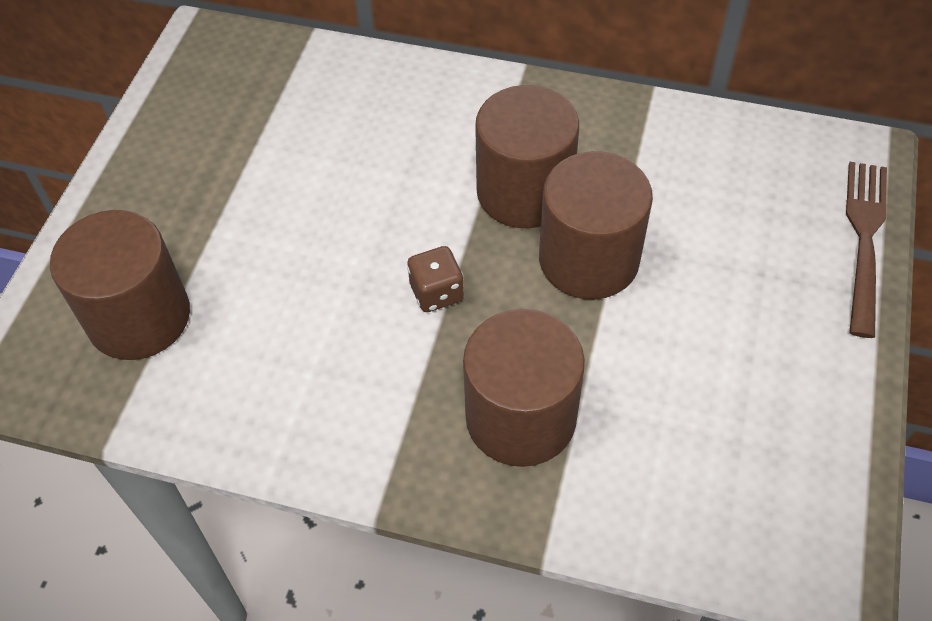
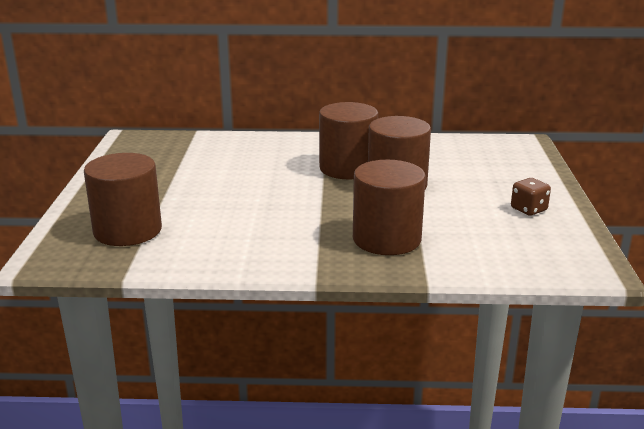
camera: 15 degrees left, 30 degrees down
(436, 292) = (313, 204): brown dice -> brown dice (528, 209)
(864, 239) = (543, 166): brown fork -> none

